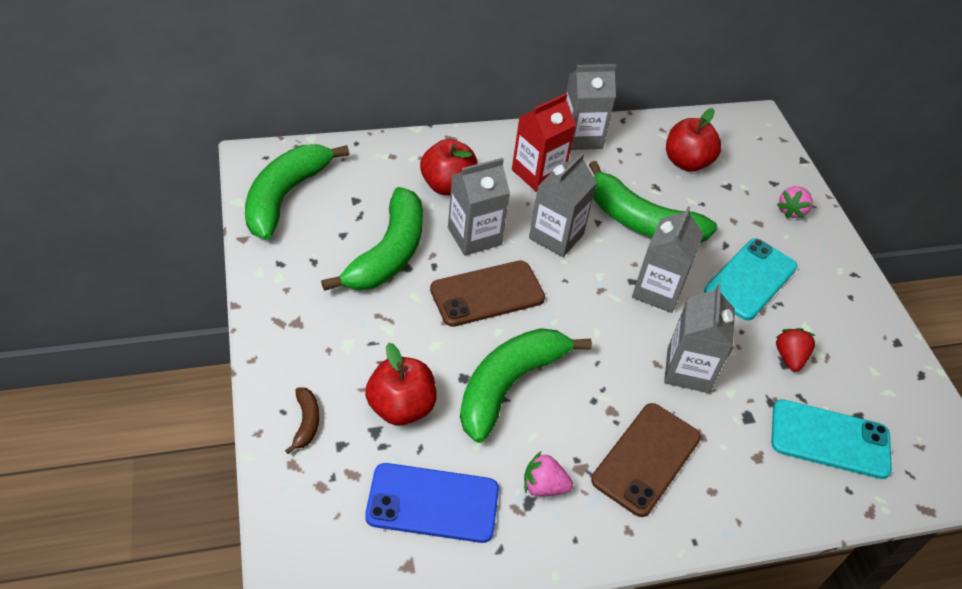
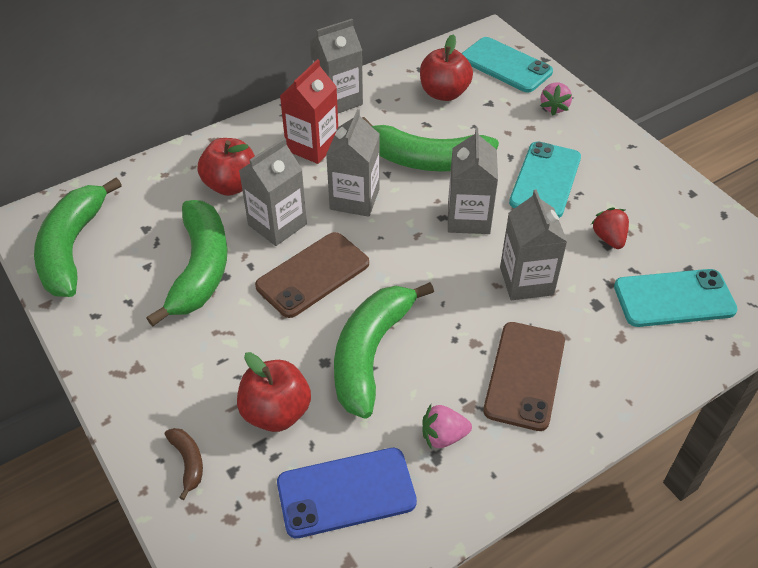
camera: 15 degrees left, 0 degrees up
(761, 154) = (506, 65): none -> turquoise phone

